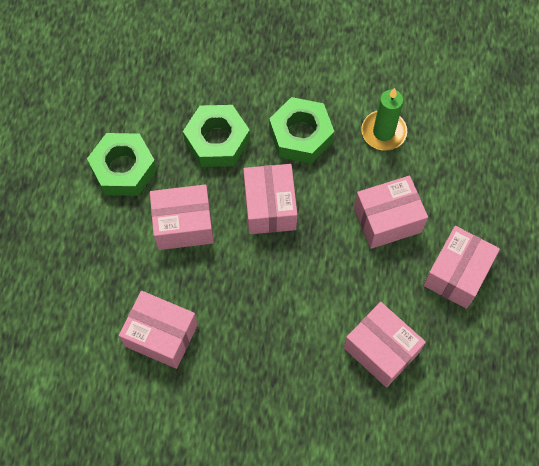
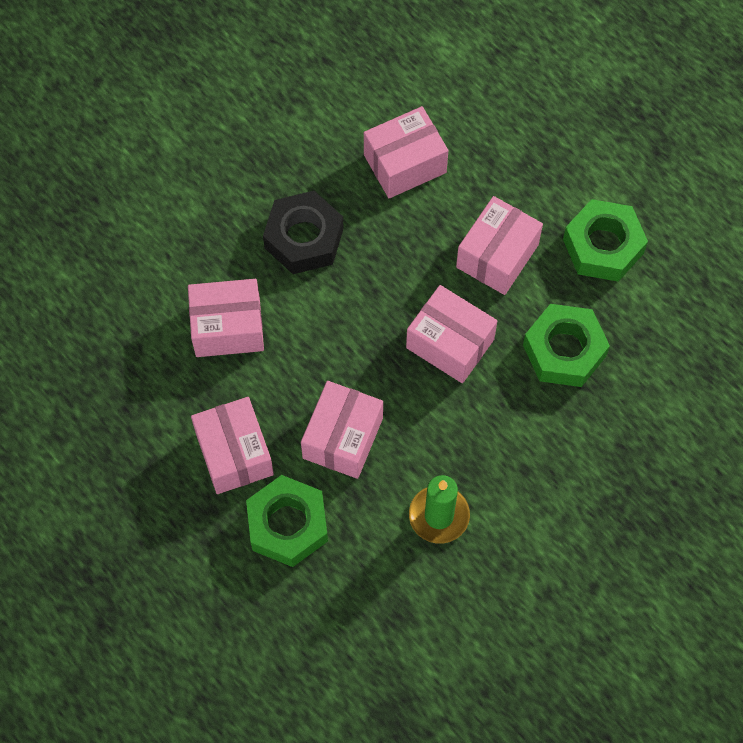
camera: 130 degrees right, 0 degrees up
(274, 355) = (304, 238): none -> black nut
(300, 135) = (504, 432): green nut -> green nut (287, 525)

